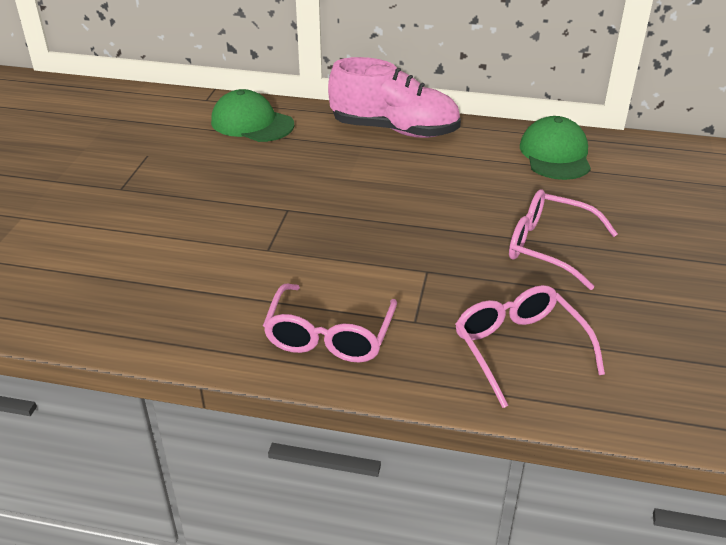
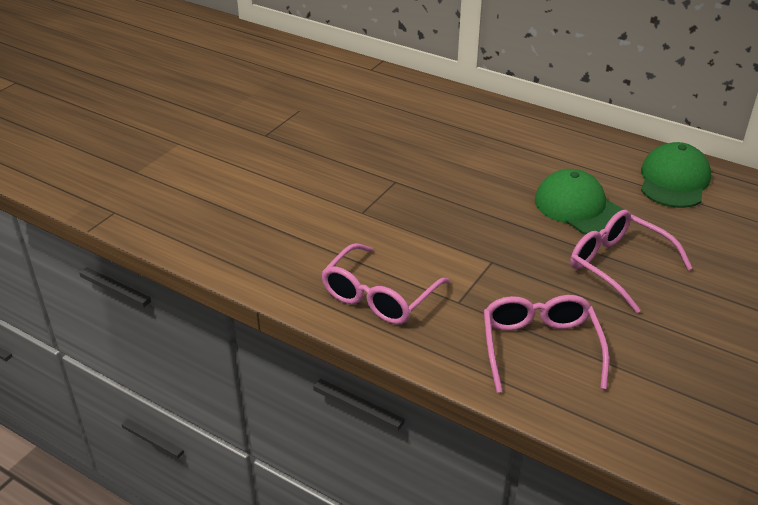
camera: 20 degrees right, 0 degrees up
(252, 123) = (401, 98): green cap -> green cap (579, 208)
(394, 130) = (528, 128): pink shoe -> none

